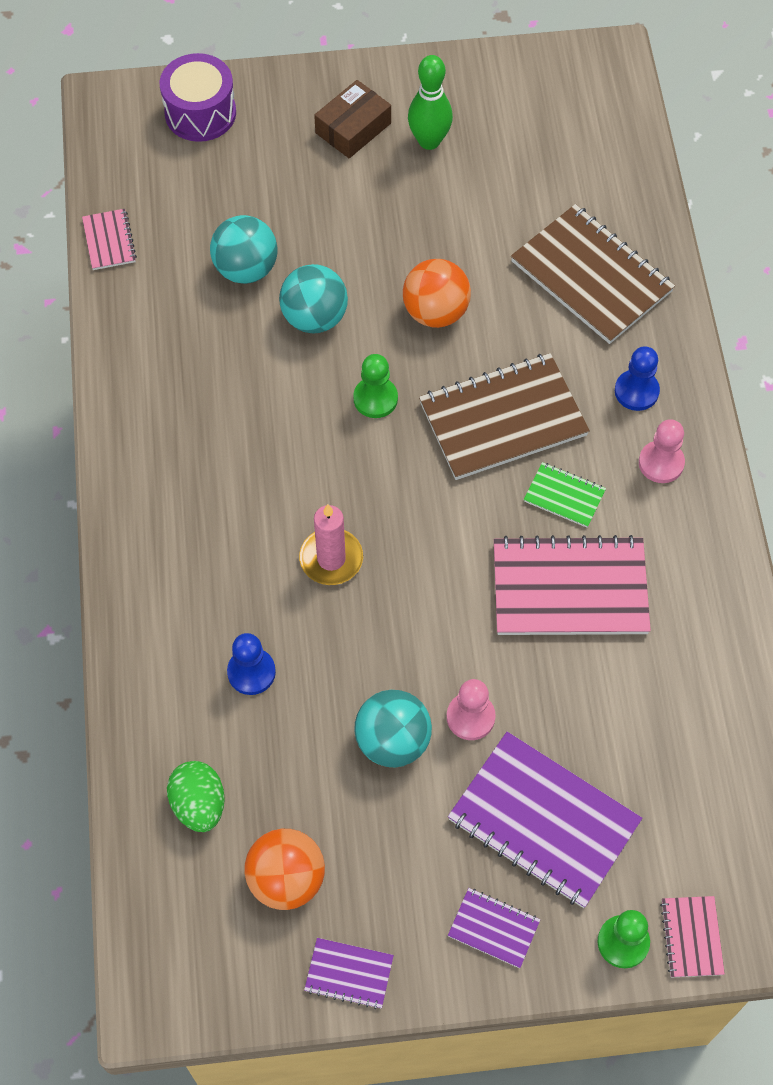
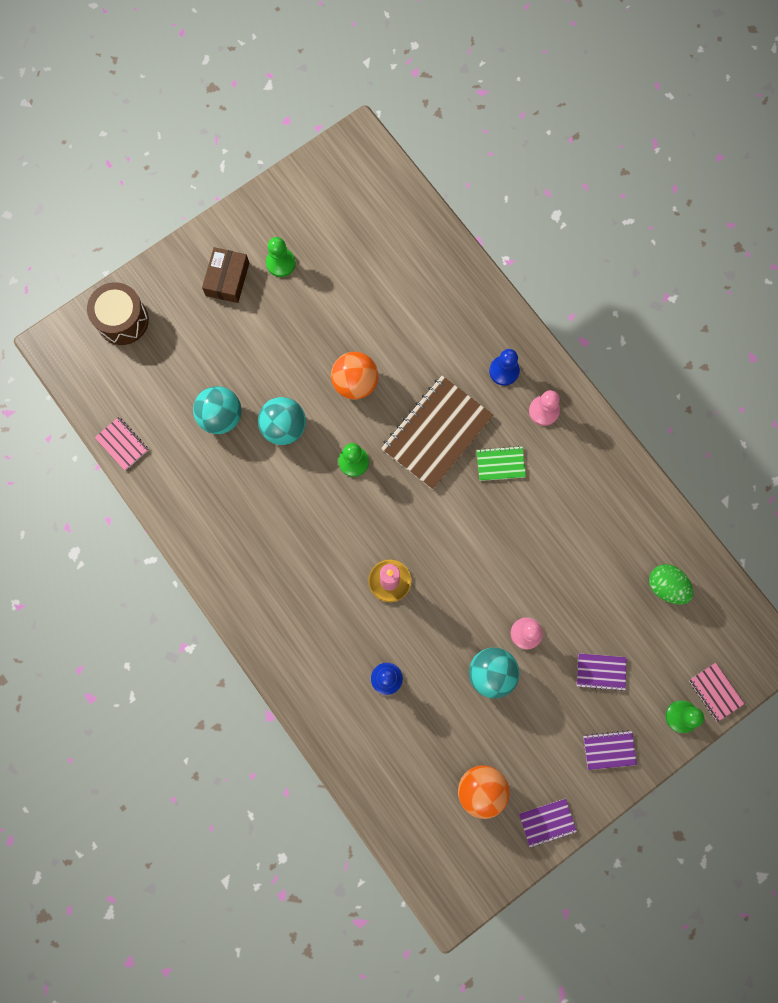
camera: 30 degrees left, 15 degrees up
(199, 804) = (406, 775): green egg -> green egg (666, 586)
(200, 113) = (122, 320): purple drum -> brown drum
(429, 141) = (281, 263): green bowling pin -> green pawn
(543, 821) = (601, 672): purple notebook -> purple notebook, size x0.47
(569, 588) = (536, 521): pink notebook -> none
(591, 276) = (434, 307): brown notebook -> none

